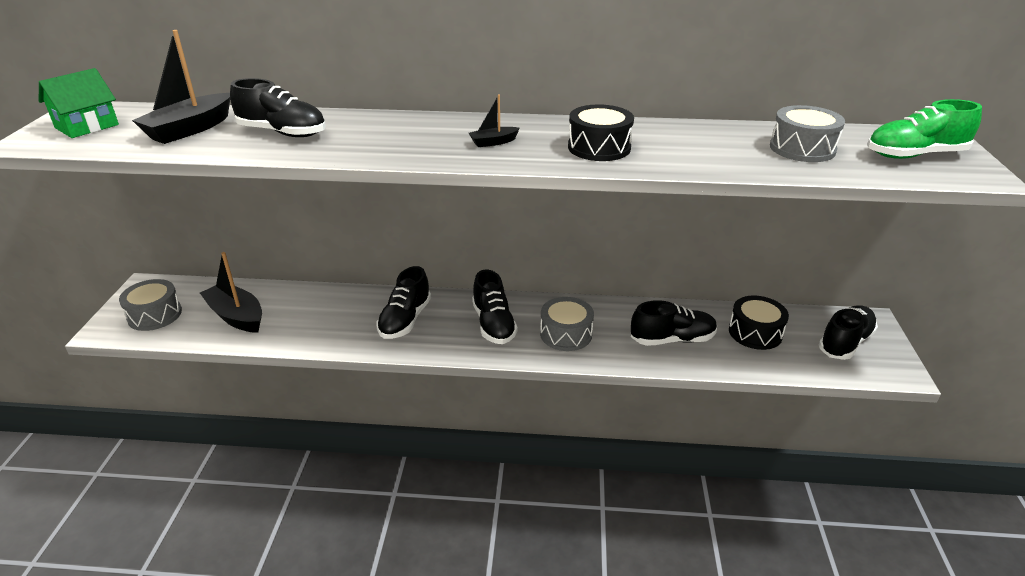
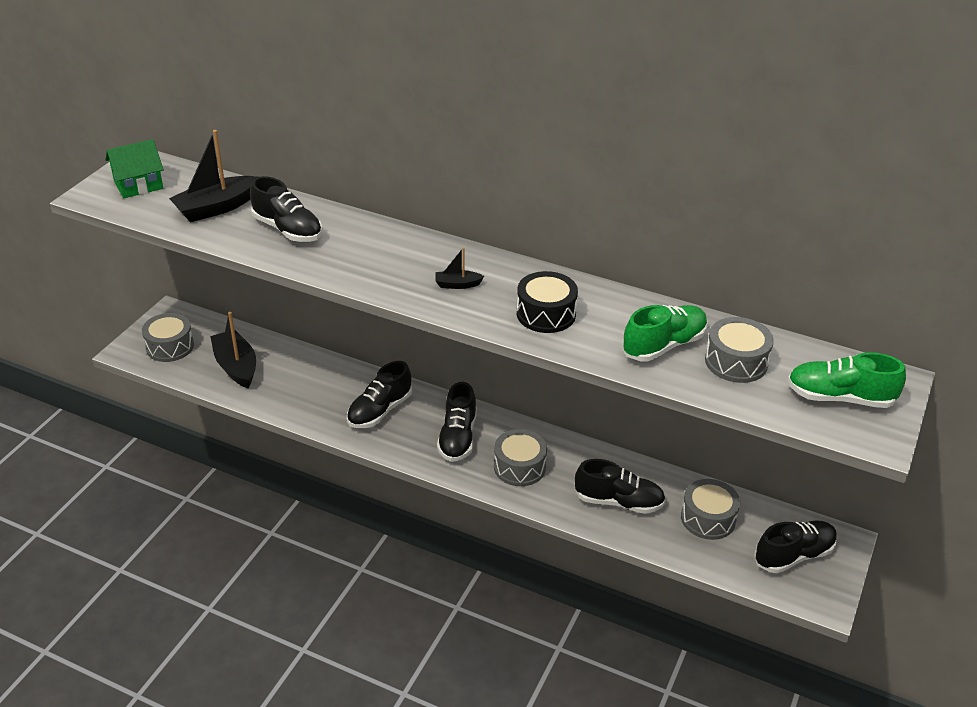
camera: 20 degrees right, 5 degrees up
(729, 149) = (664, 345): none -> green shoe
(755, 333) = (708, 518): black drum -> grey drum

